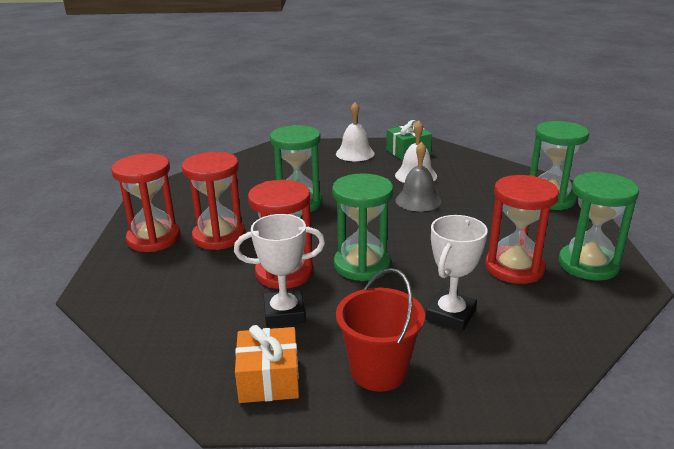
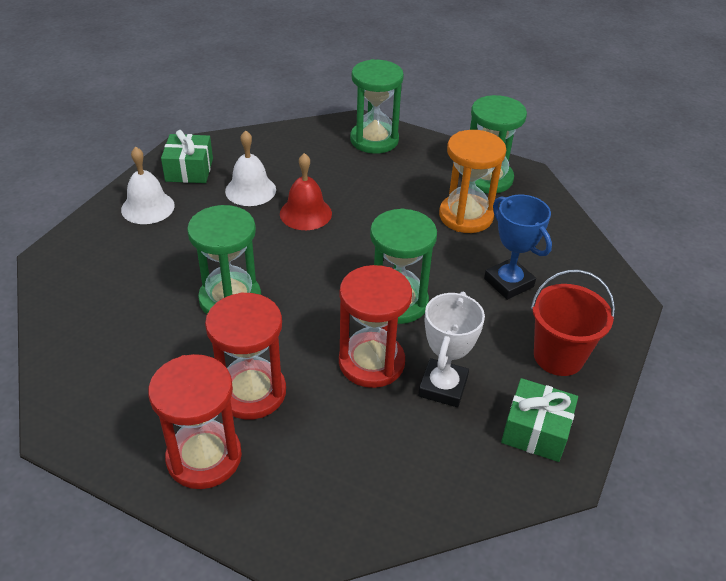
camera: 65 degrees left, 15 degrees up
(269, 379) = (536, 431): orange gift -> green gift
(418, 200) = (305, 213): grey bell -> red bell
(451, 315) = (508, 283): white trophy -> blue trophy
(514, 268) = (466, 216): red hourglass -> orange hourglass

